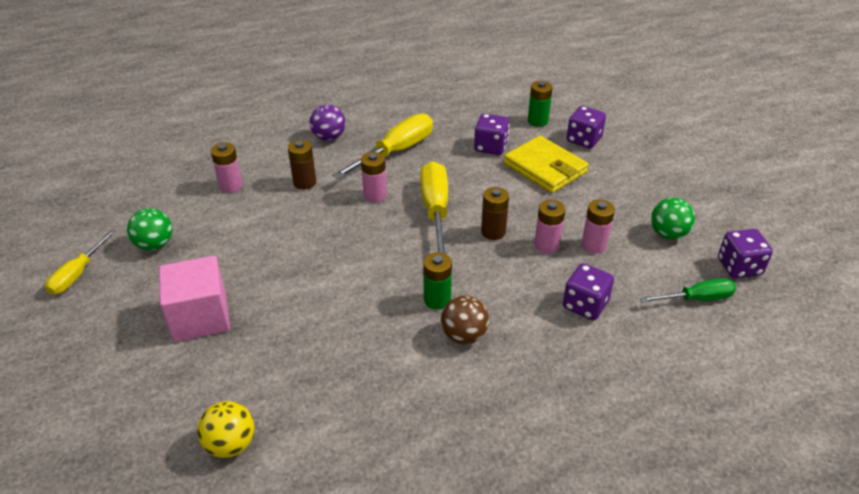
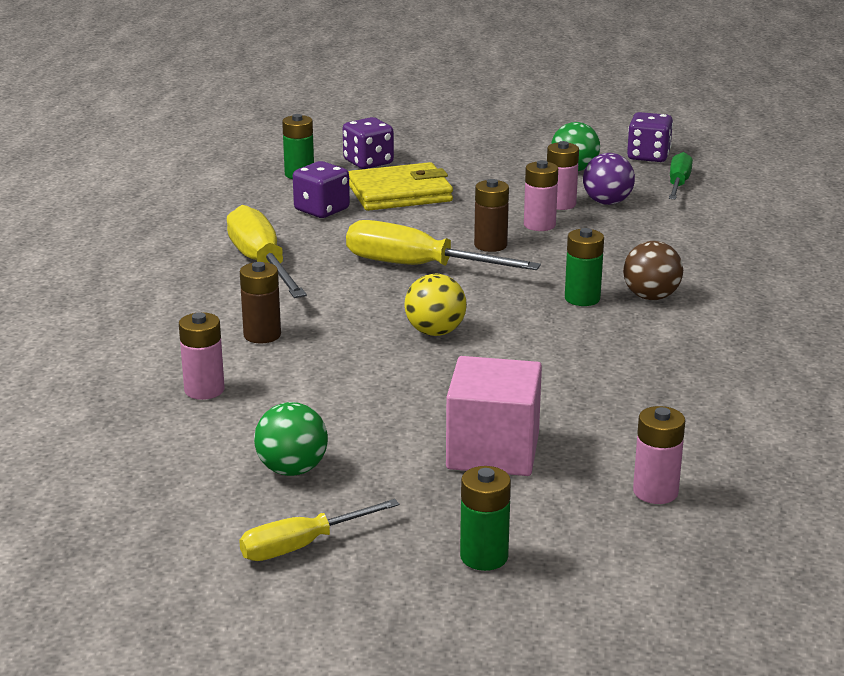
camera: 65 degrees left, 15 degrees down
(78, 274) = (302, 546): yellow screwdriver -> yellow screwdriver turned 105 degrees clockwise
(78, 348) = (484, 557): none -> green battery
(231, 444) = (738, 458): yellow ball -> yellow ball (435, 332)
(329, 137) = (168, 300): purple ball -> purple ball (607, 202)
(375, 195) = (346, 295): pink battery -> pink battery (655, 492)
(585, 305) = (649, 231): purple dice -> none

